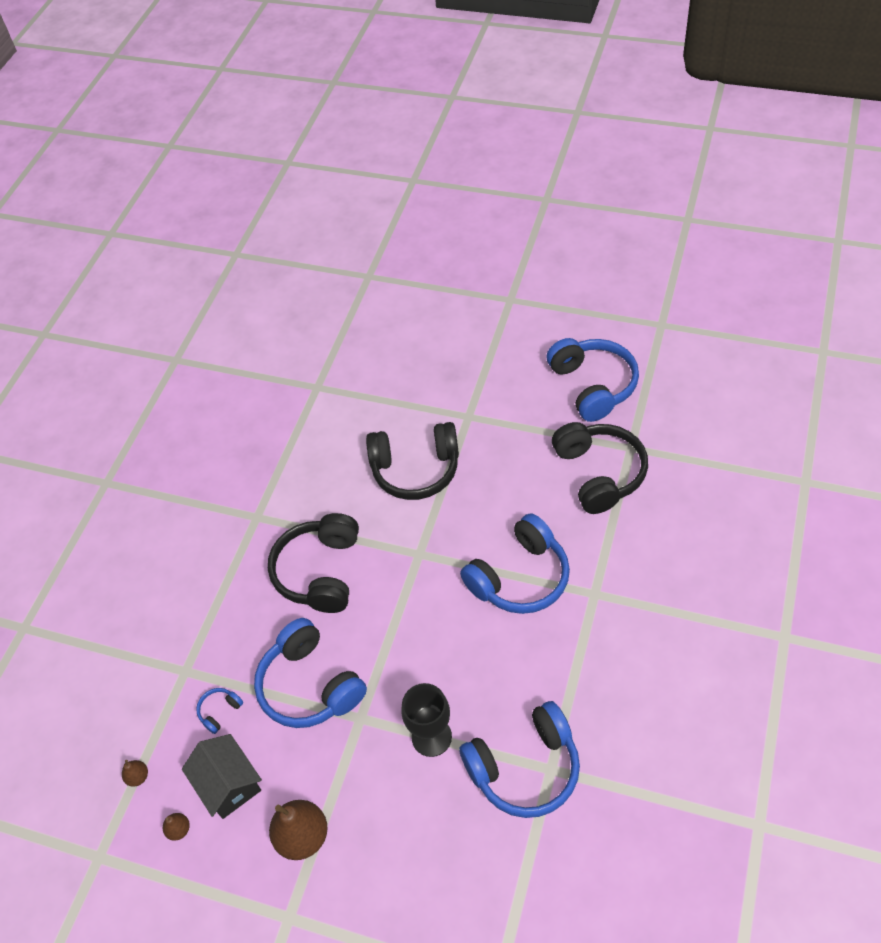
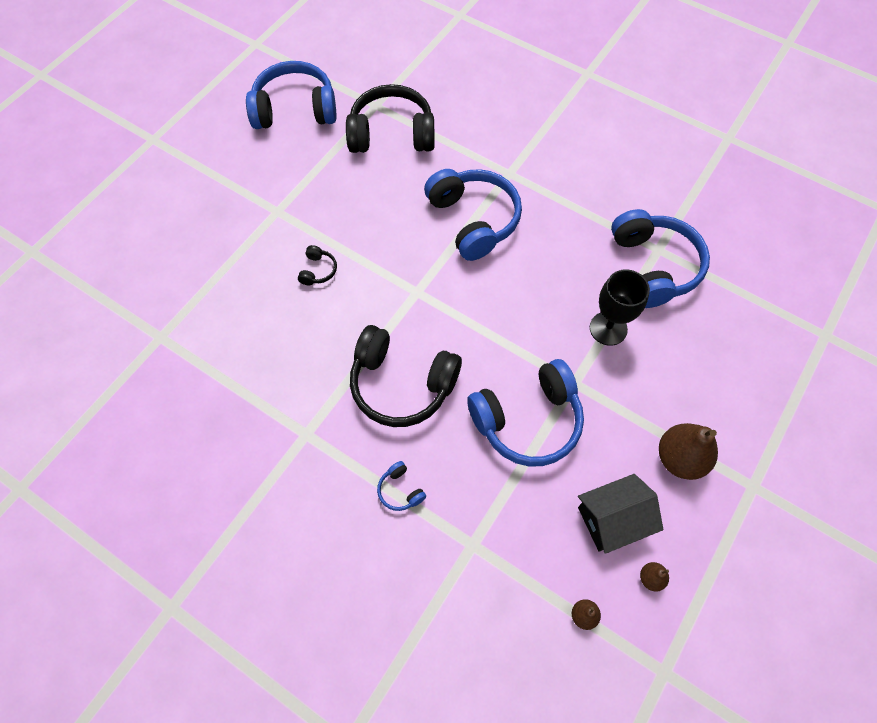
camera: 80 degrees left, 10 degrees up
(220, 711) = (531, 514): blue headphones -> blue headphones (400, 490)
(415, 469) = (318, 270): black headphones -> black headphones, size x0.41

